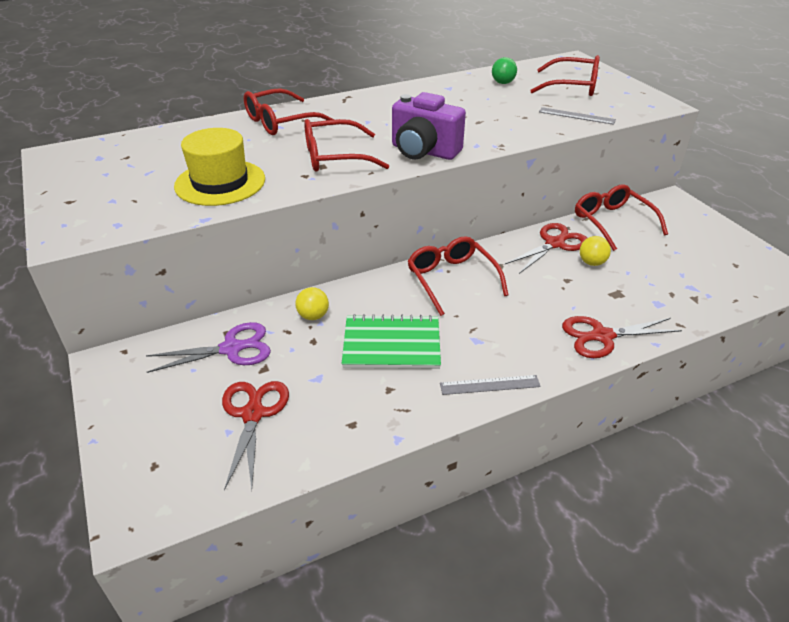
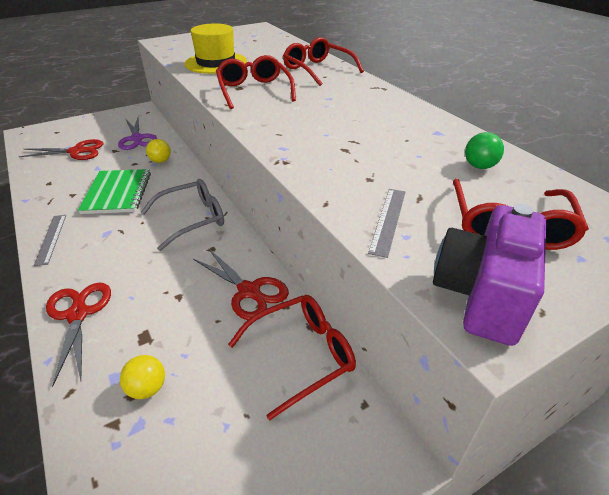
camera: 85 degrees right, 0 degrees up
(423, 151) = (266, 123): purple camera -> purple camera (481, 295)
(452, 280) = (192, 219): red glasses -> grey glasses
(592, 263) = (208, 321): yellow ball -> yellow ball (147, 388)

